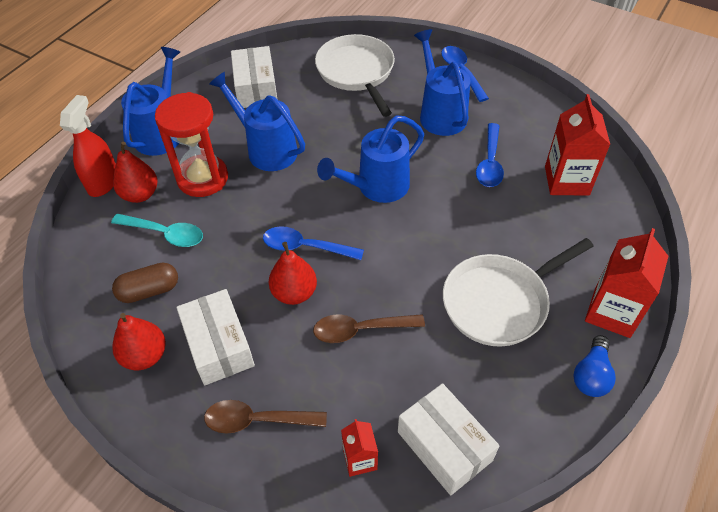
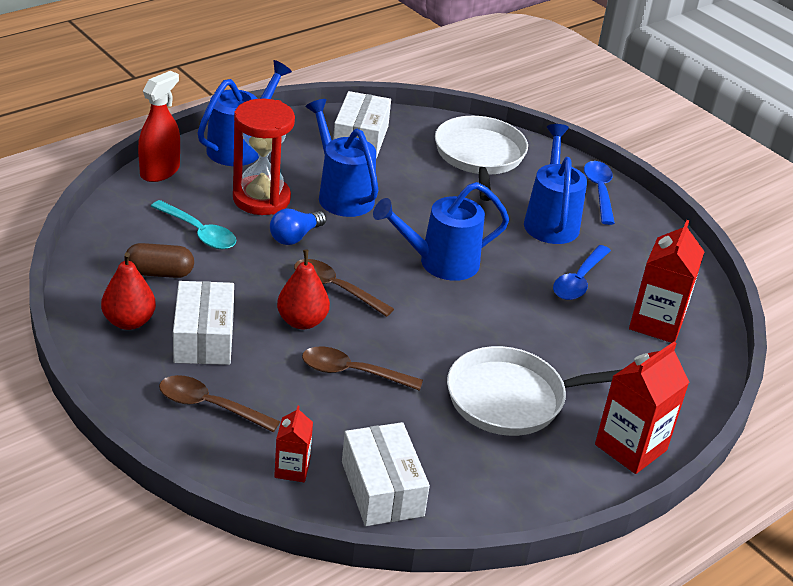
camera: 15 degrees right, 15 degrees down
(140, 194) = (191, 193): red pear -> none
(305, 247) = (335, 288): blue spoon -> brown spoon
(591, 375) = (572, 488): blue light bulb -> blue light bulb (295, 237)

